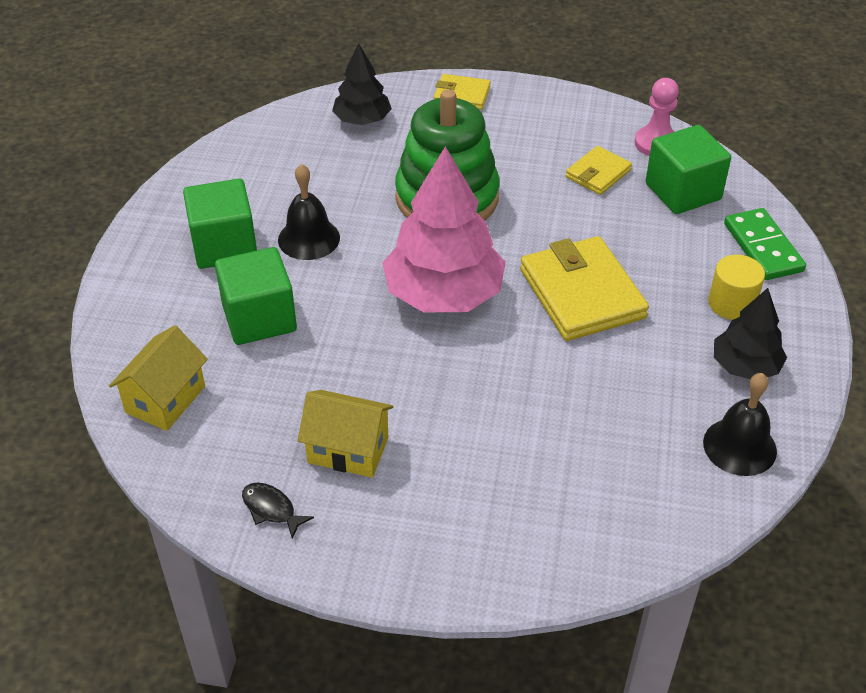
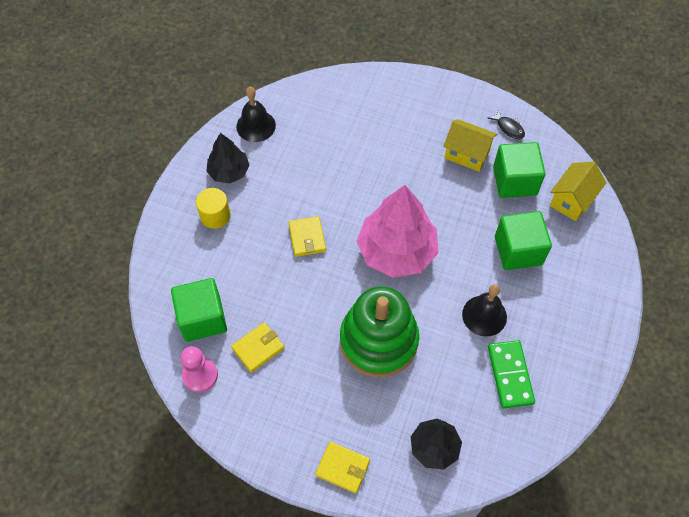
camera: 170 degrees left, 15 degrees up
(224, 246) = (545, 318): green cube -> green cube (514, 181)
(581, 294) = (307, 238): yellow wallet -> yellow wallet, size x0.54
(762, 247) = (172, 257): green domino -> green domino (510, 375)

